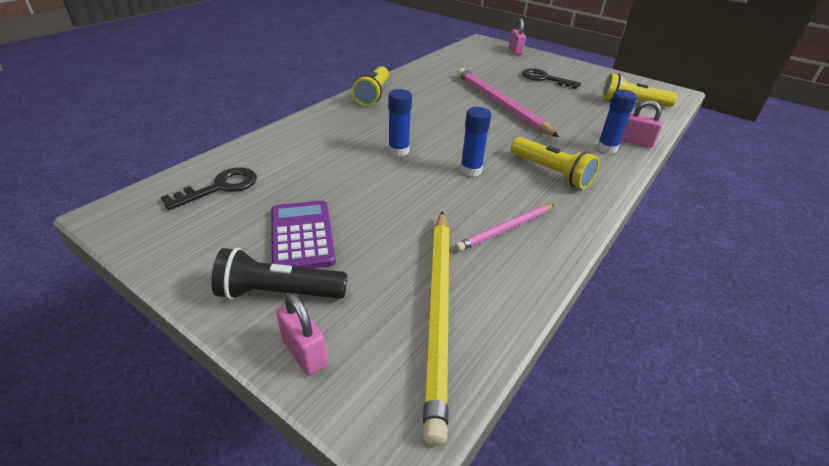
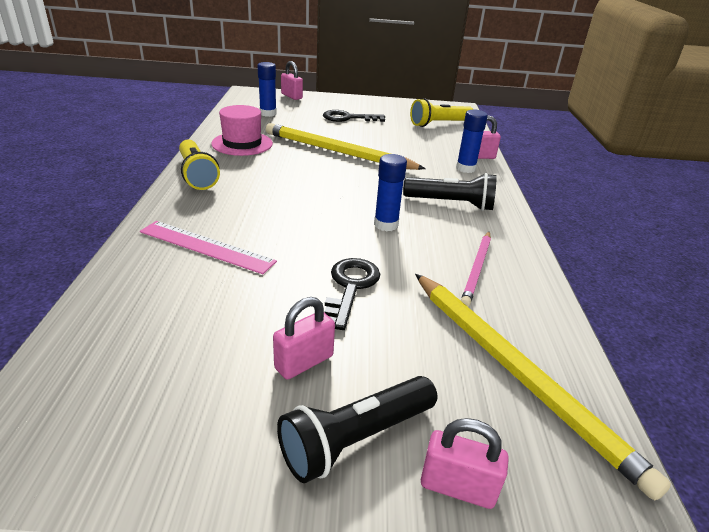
camera: 35 degrees left, 5 degrees down
(220, 187) = (129, 350): black key -> black key (350, 287)
(302, 236) = (304, 362): purple calculator -> pink padlock
(326, 143) = (206, 246): none -> pink ruler
(398, 151) = (296, 228): blue glue stick -> blue glue stick (268, 113)
(430, 80) = (242, 144): none -> pink hat
(500, 104) = (337, 152): pink pencil -> yellow pencil
(551, 172) = (451, 204): yellow flashlight -> black flashlight

